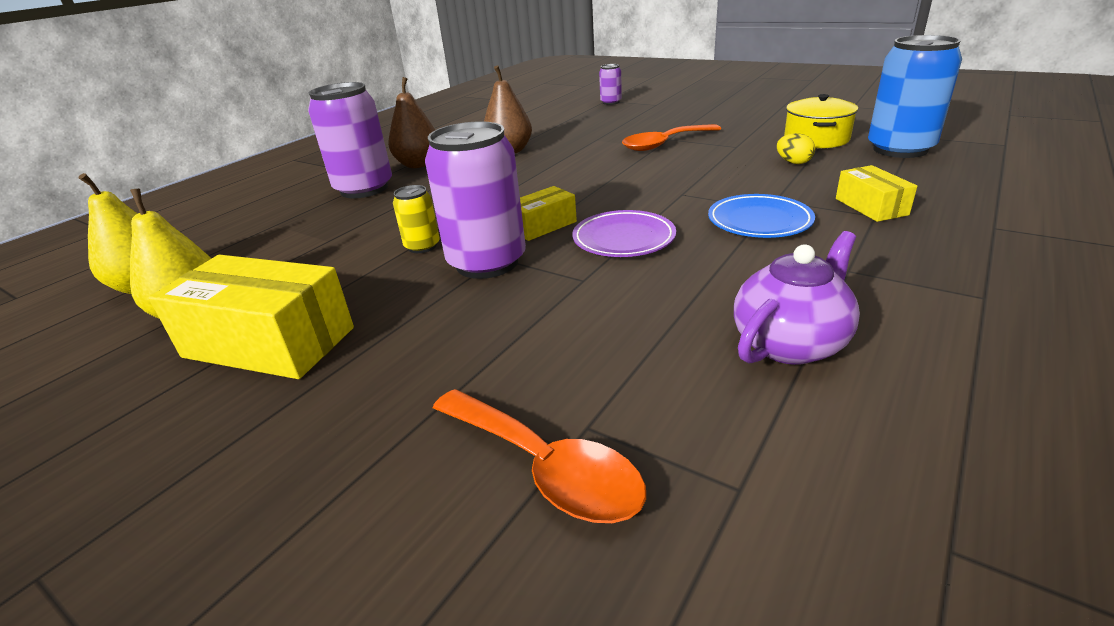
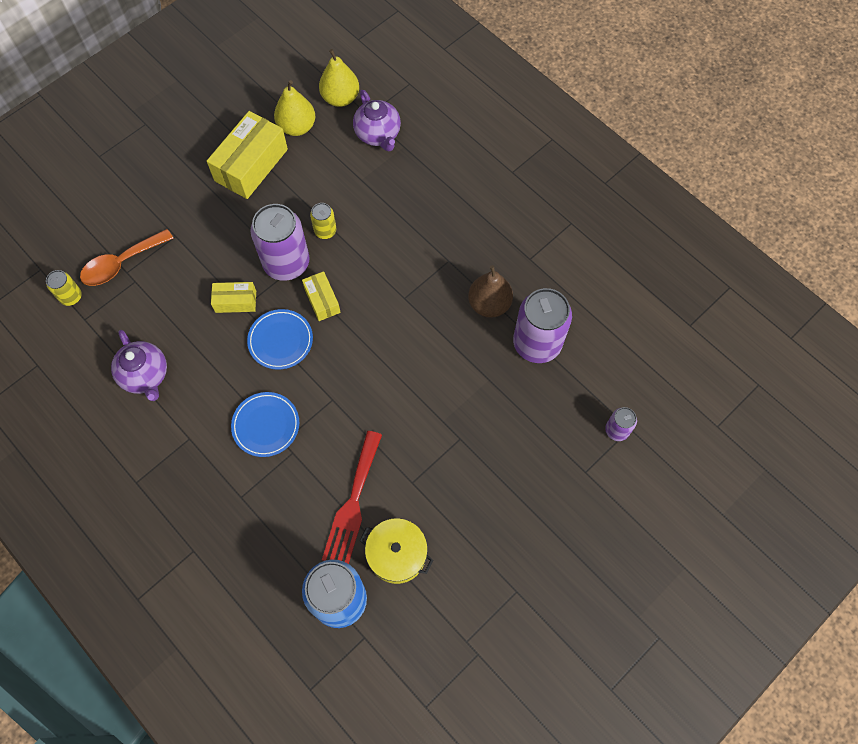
camera: 100 degrees right, 35 degrees up
(245, 244) = (378, 134): none -> purple teapot
(364, 189) = (447, 195): purple can -> purple can (537, 343)
(419, 164) = (487, 233): brown pear -> none
(623, 239) = (280, 341): purple plate -> blue plate
(664, 144) = (446, 429): orange spoon -> none
(692, 547) = (71, 297): none -> yellow can
(793, 162) = (353, 504): yellow egg -> red fork
(871, 206) = (253, 503): yellow box -> yellow box (235, 301)

